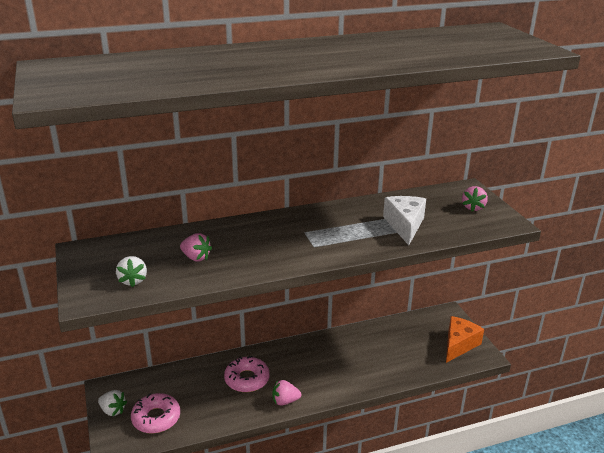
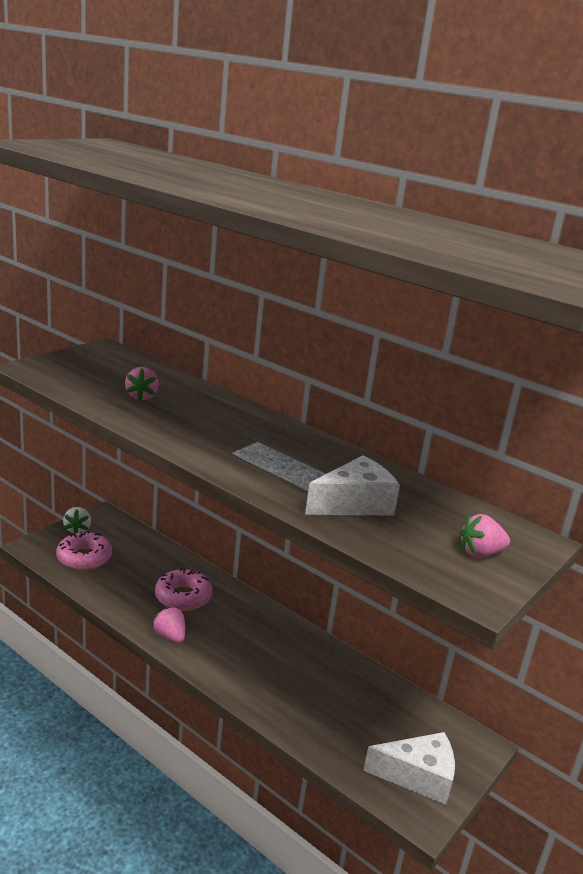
camera: 55 degrees right, 5 degrees down
(133, 280) = (74, 378): white strawberry -> none
(459, 344) = (418, 776): orange cheese -> white cheese

